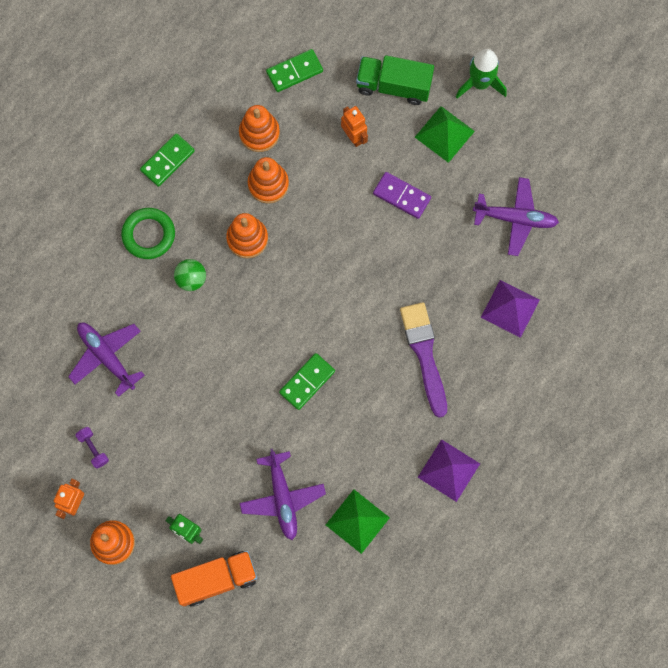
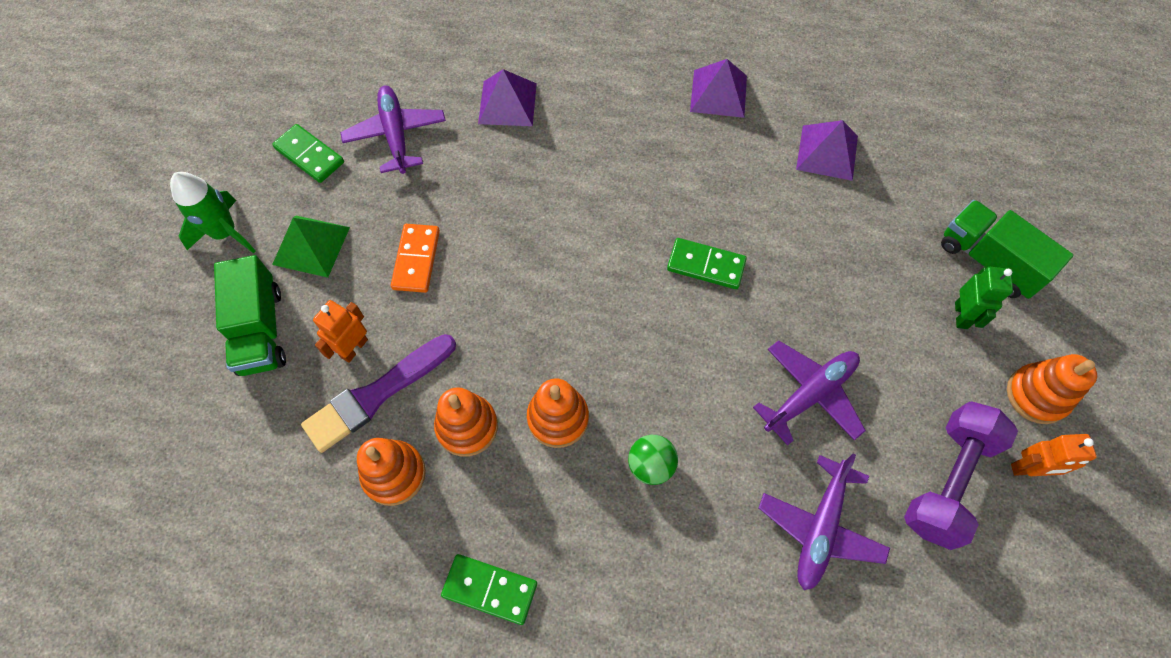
camera: 115 degrees left, 10 degrees down
(93, 449) = (947, 480): purple dumbbell -> purple dumbbell, size x2.28
(148, 235) = (616, 559): green ring -> none
(216, 579) = (988, 261): orange truck -> green truck
(282, 498) = (853, 233): purple plane -> purple plane (810, 394)
(294, 71) = (278, 469): green domino -> green domino (309, 155)
(357, 521) = (827, 152): green pyramid -> purple pyramid
(401, 196) = (416, 260): purple domino -> orange domino
(424, 354) = (604, 161): purple brush -> purple brush (376, 395)

